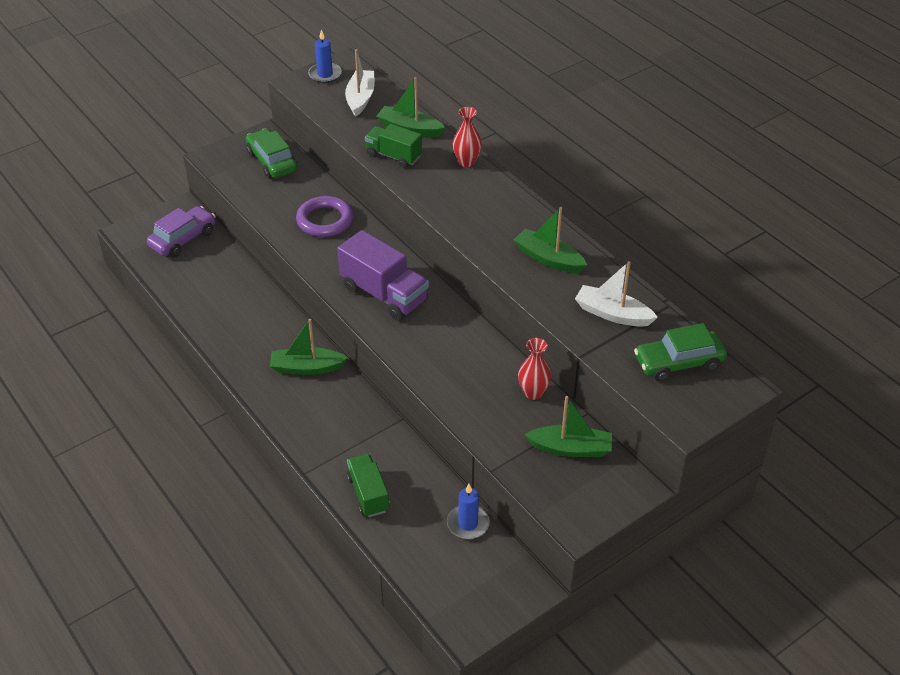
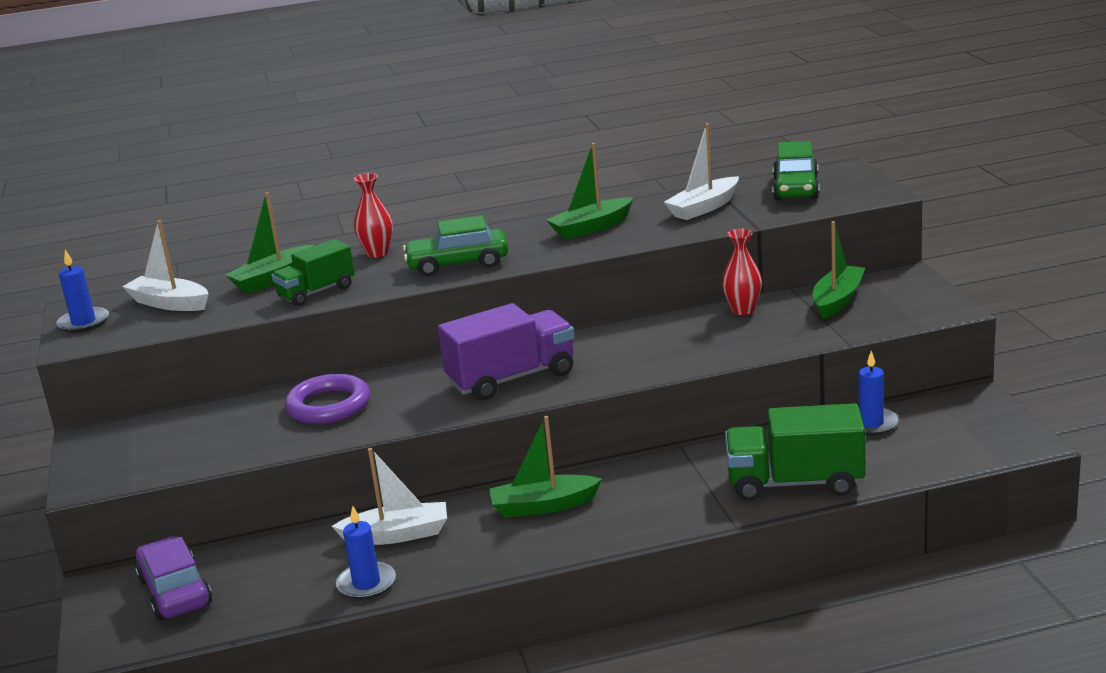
camera: 65 degrees left, 20 degrees down
(204, 314) = (366, 584): none -> blue candle
(258, 310) = (397, 535): none -> white boat
(272, 162) = (156, 435): green car -> green car (458, 264)
(307, 368) = (543, 506): green boat -> green boat turned 60 degrees clockwise
(368, 494) = (795, 483): green truck -> green truck, size x1.57

